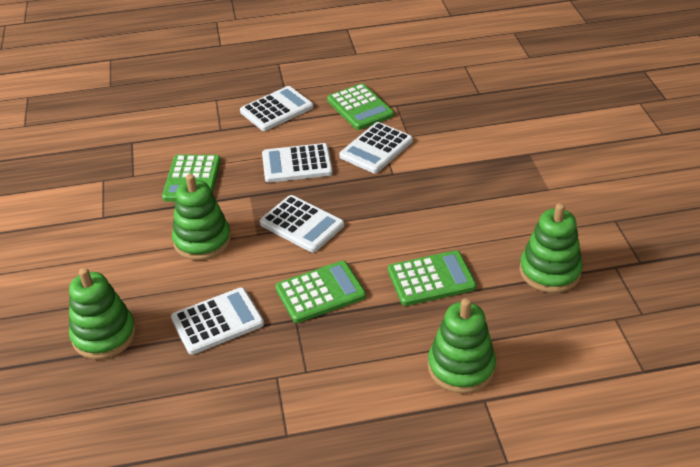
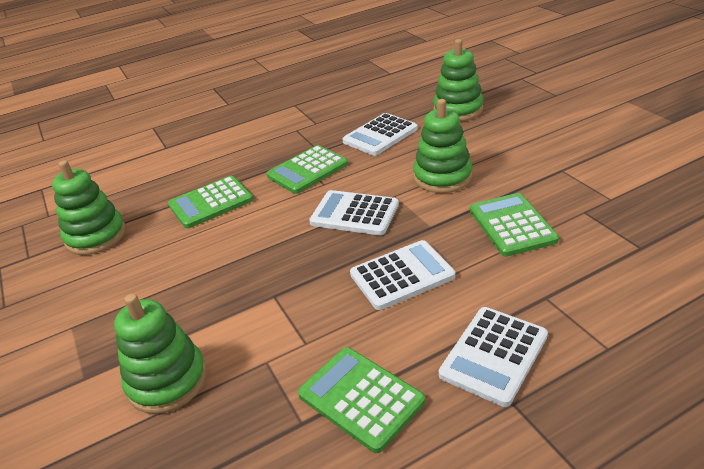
camera: 165 degrees right, 5 degrees down
(376, 148) = (307, 326): white calculator -> none
(461, 367) = (182, 158): green stacking toy -> green stacking toy (167, 381)

